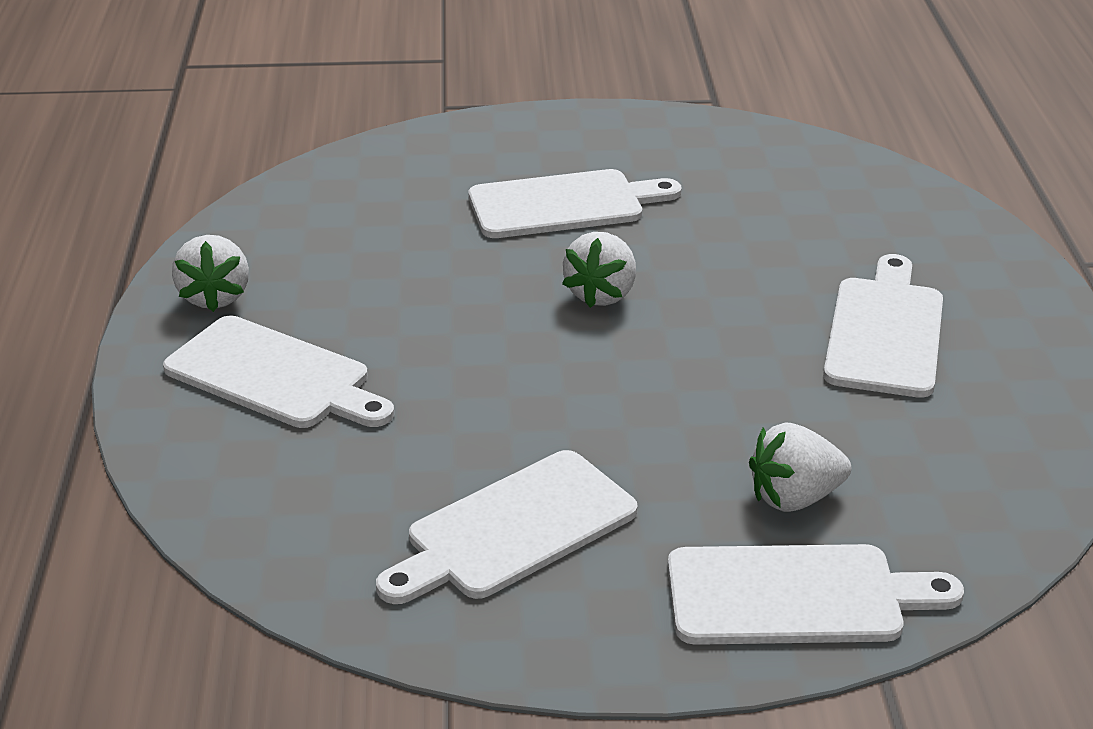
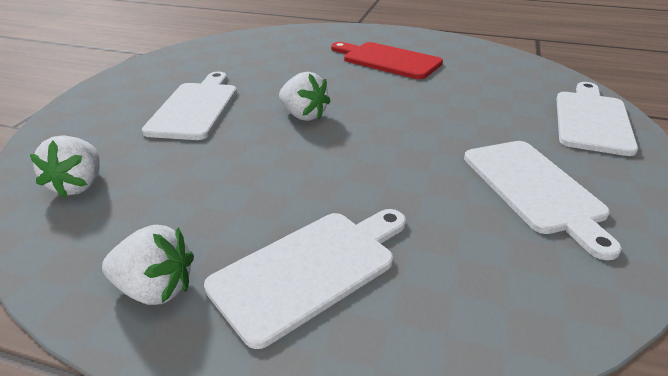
camera: 70 degrees left, 0 degrees up
(794, 498) = (513, 104): white strawberry -> white strawberry (79, 185)
(885, 332) = (388, 60): white cutting board -> red cutting board

